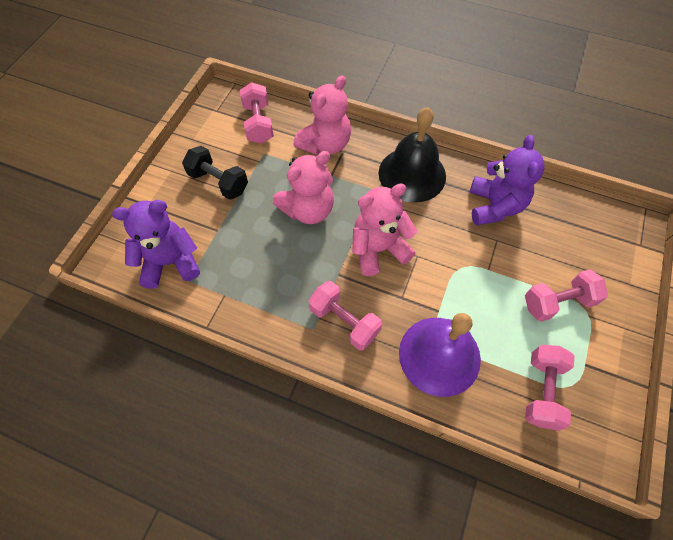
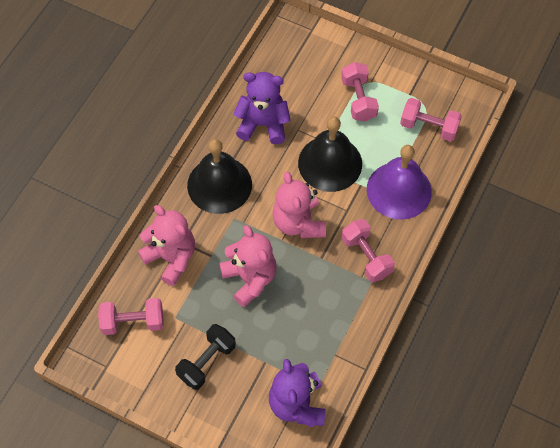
camera: 85 degrees left, 0 degrees up
(344, 321) = (366, 257): pink dumbbell -> pink dumbbell turned 75 degrees counterclockwise
(460, 276) = (330, 163): none -> black bell

